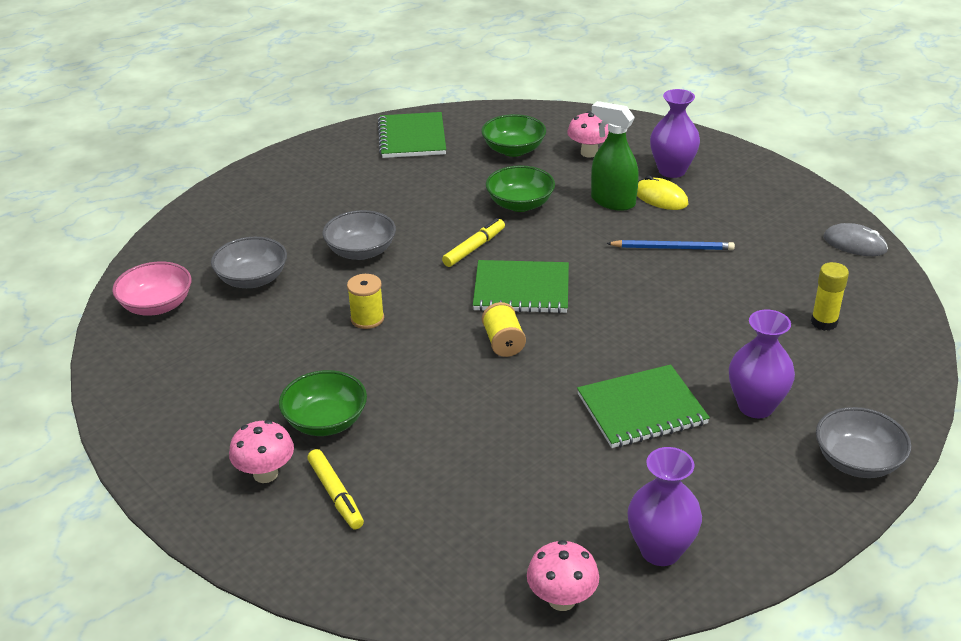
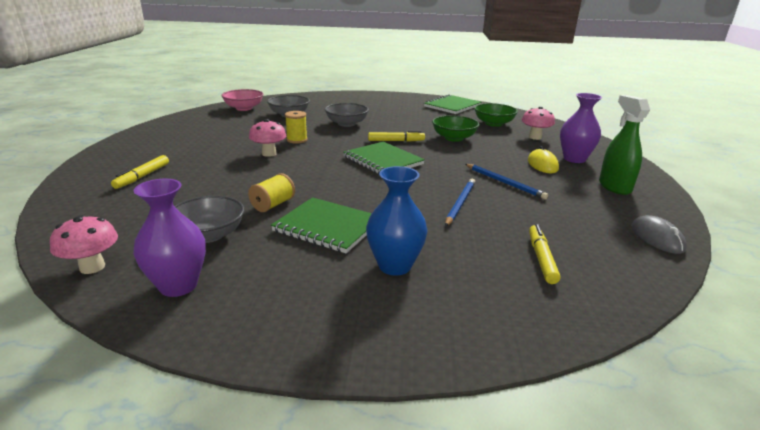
camera: 45 degrees right, 10 degrees down
(265, 474) = (144, 158): pink mushroom -> pink mushroom (269, 154)
(325, 421) = (201, 157): green bowl -> none
(503, 342) = (328, 171): yellow spool -> yellow spool (273, 205)
(612, 201) = (508, 155): green spray bottle -> green spray bottle (614, 187)
(684, 302) = (460, 203): none -> blue pencil
(755, 406) = (394, 266): purple vase -> blue vase
(824, 322) = (541, 258): yellow glue stick -> yellow marker
(857, 461) = (397, 340): grey bowl -> grey bowl (209, 235)

